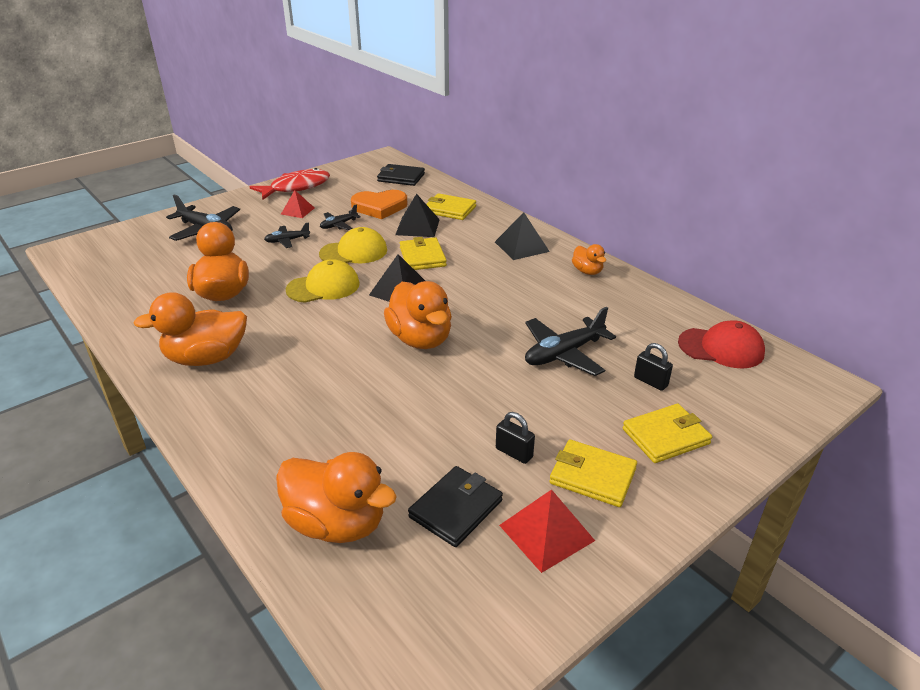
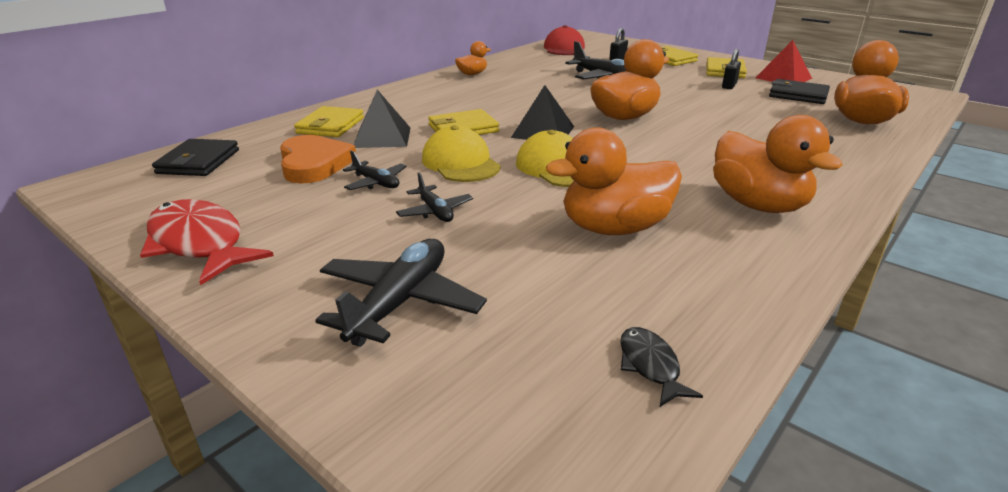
camera: 100 degrees left, 5 degrees down
(108, 280) = (650, 366): none -> black fish
(297, 211) = (317, 223): red pyramid -> none
(521, 246) = (428, 93): black pyramid -> none

